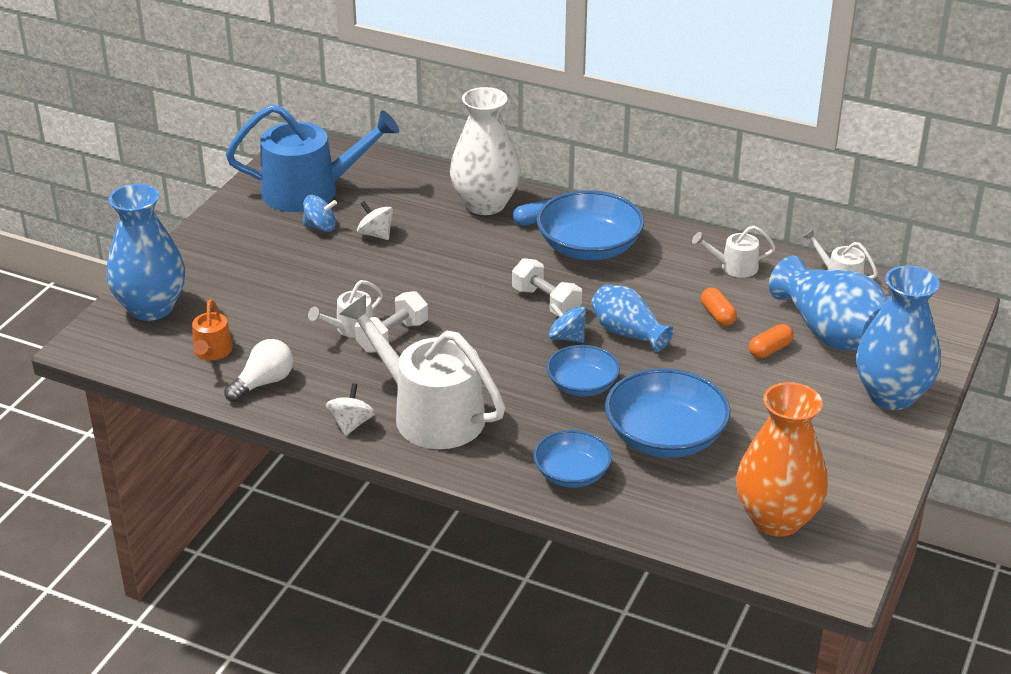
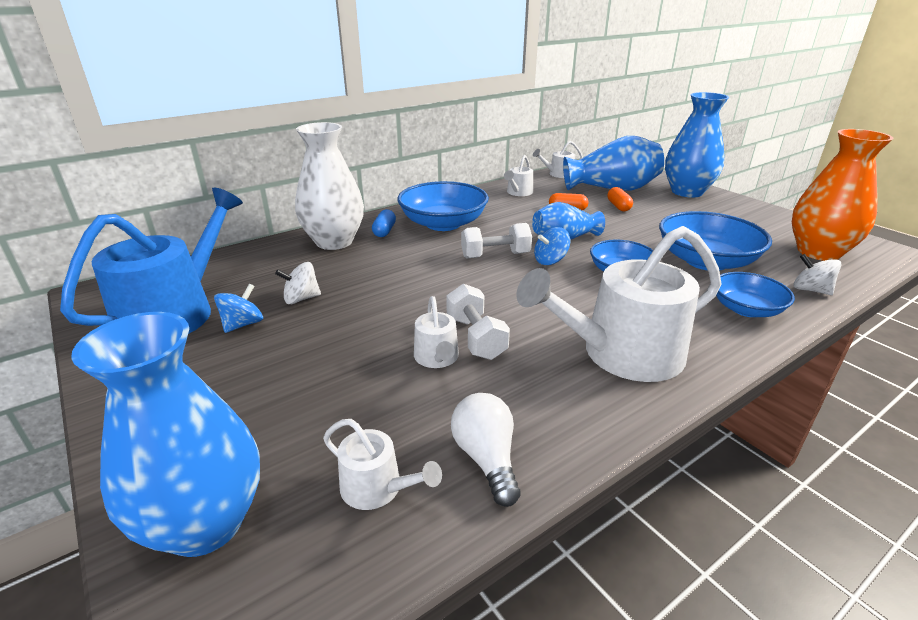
camera: 60 degrees left, 5 degrees down
(212, 352) = (377, 488): orange watering can -> white watering can
(351, 424) = (614, 411): white spinning top -> white spinning top (810, 290)

